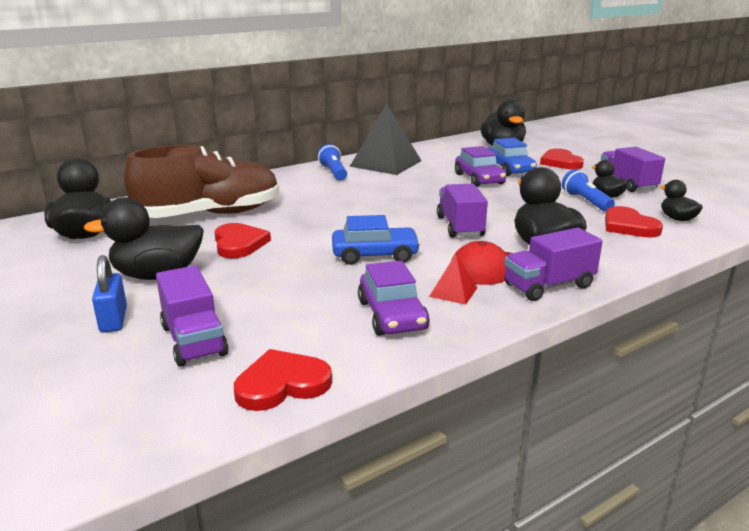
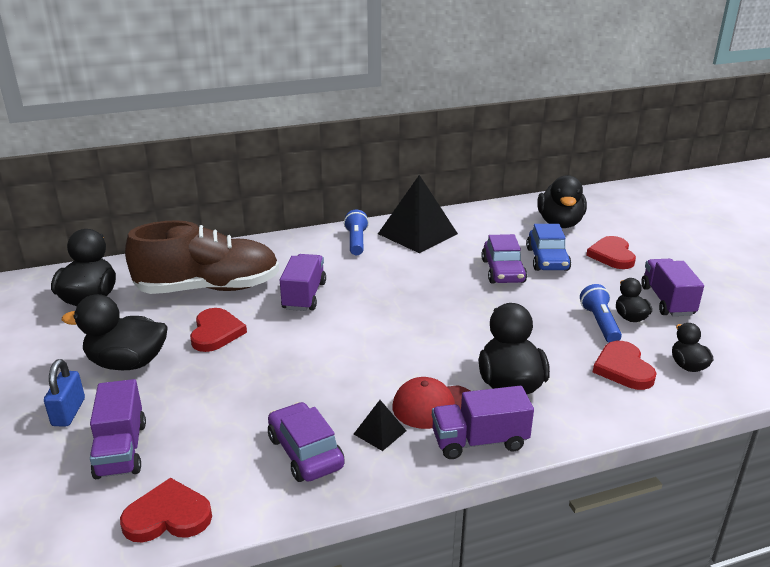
camera: 15 degrees right, 5 degrees up
(375, 255) = (333, 369): blue car -> none
(392, 315) = (305, 452): purple car -> purple car turned 150 degrees clockwise
(453, 292) = (380, 432): red pyramid -> black pyramid
(460, 227) = (440, 341): purple truck -> purple truck (304, 296)

